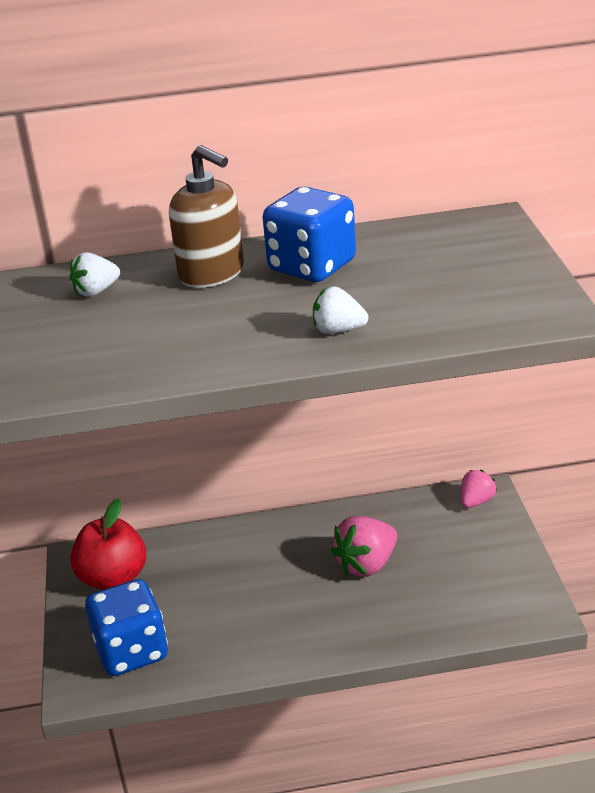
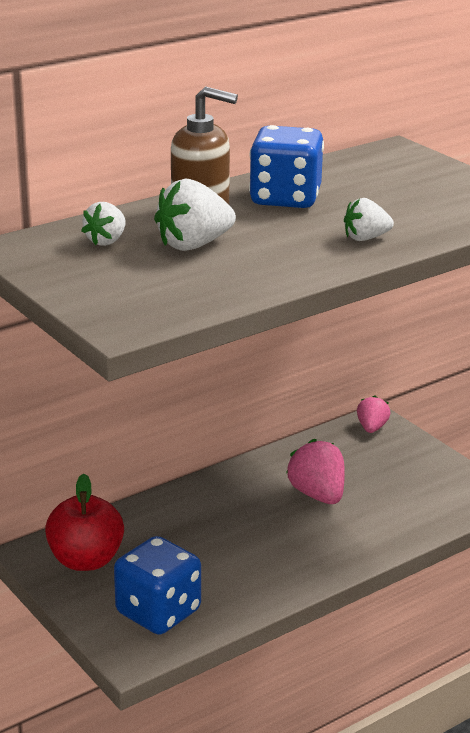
camera: 30 degrees left, 5 degrees down
(166, 309) = (193, 245): none -> white strawberry
(366, 564) = (317, 495): pink strawberry -> pink strawberry turned 135 degrees clockwise

